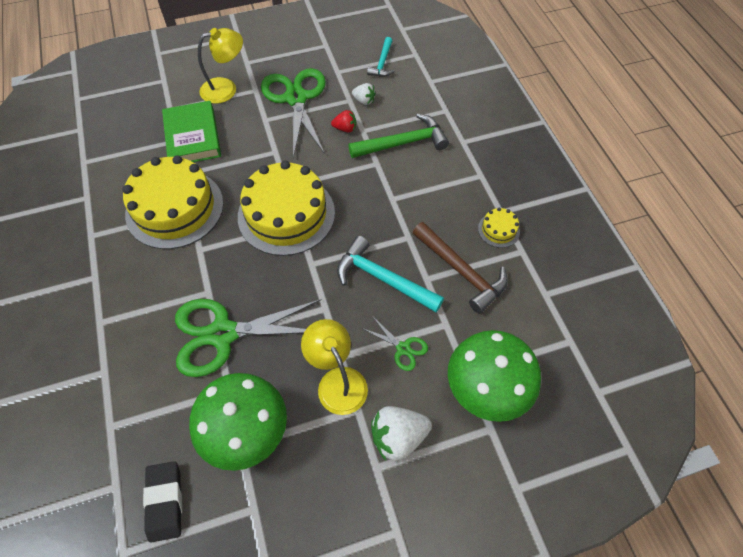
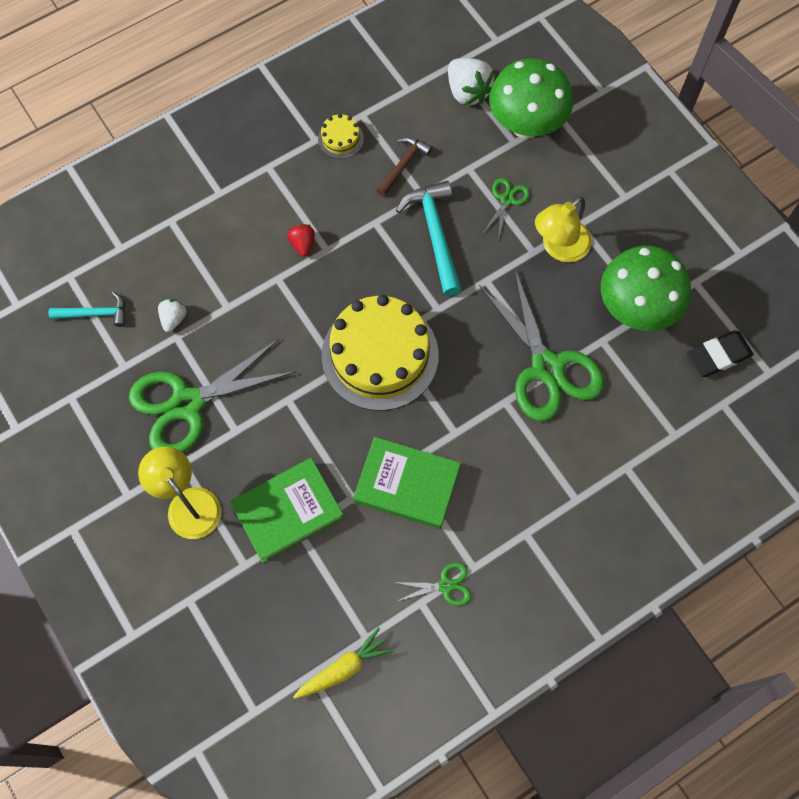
camera: 105 degrees left, 10 degrees up
(72, 146) = (343, 668): none -> yellow carrot
(88, 215) = (445, 585): none -> green scissors
(175, 208) = (407, 485): yellow cake -> green book
(345, 128) = (229, 328): red strawberry -> red strawberry (302, 244)
(383, 279) = (435, 234): turquoise hammer -> turquoise hammer turned 150 degrees clockwise
(398, 437) = (593, 186): white strawberry -> white strawberry (467, 92)
(403, 143) = (237, 257): green hammer -> none
(461, 271) = (403, 165): brown hammer -> brown hammer, size x0.61

